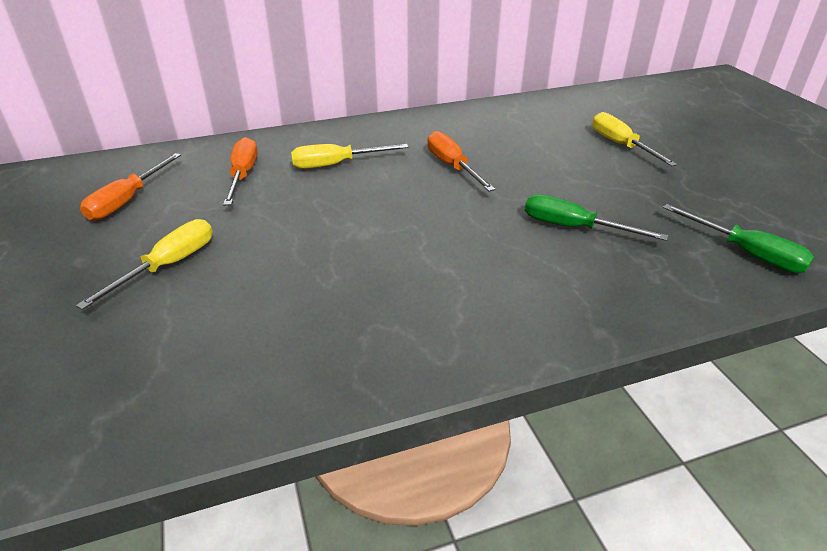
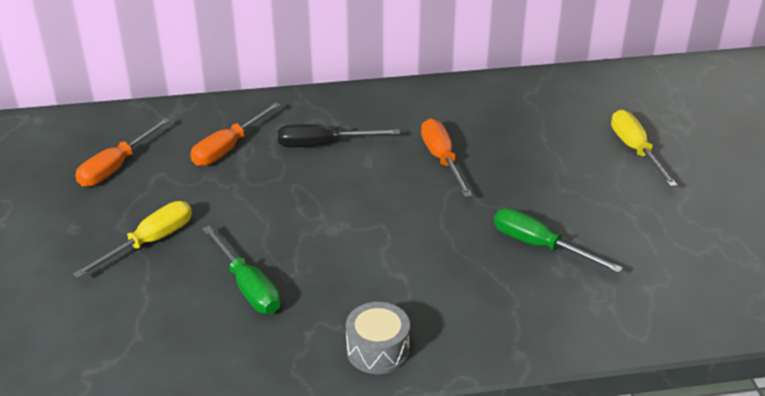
camera: 10 degrees right, 0 degrees up
(243, 175) = (228, 148): orange screwdriver -> orange screwdriver turned 150 degrees counterclockwise
(336, 164) = (323, 144): yellow screwdriver -> black screwdriver
(447, 347) = (378, 350): none -> grey drum
(746, 253) = (701, 294): green screwdriver -> green screwdriver (248, 287)

